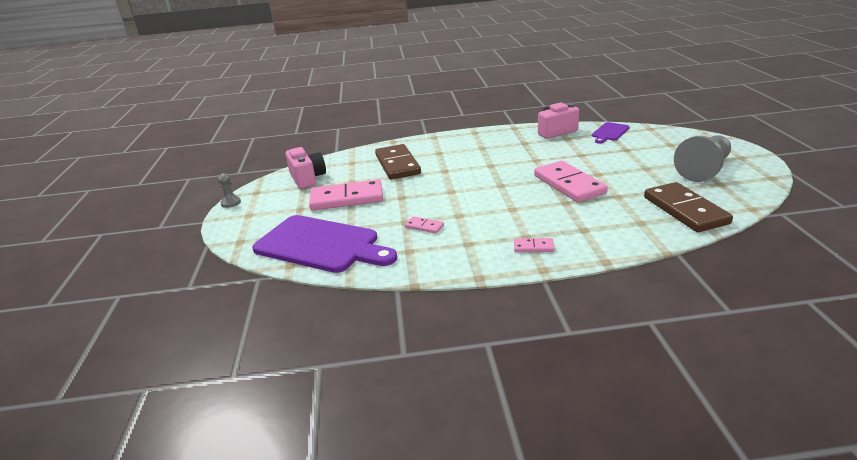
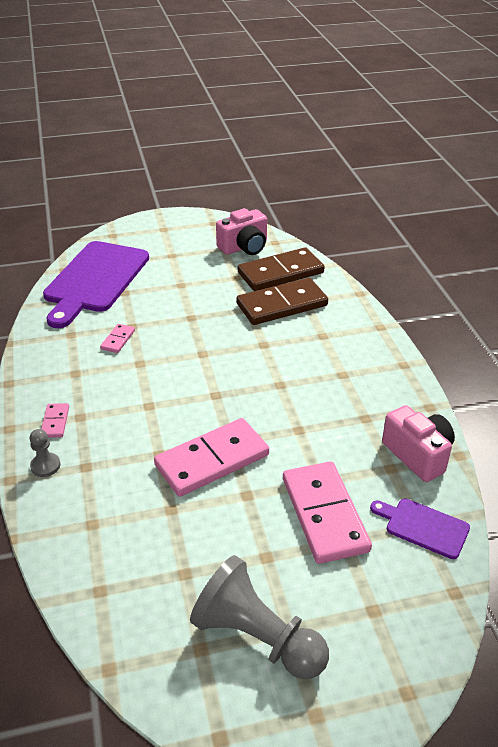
camera: 80 degrees right, 10 degrees up
(231, 203) = (190, 214): grey pawn -> grey pawn (45, 466)
(347, 198) = (191, 280): pink domino -> pink domino (324, 514)
(685, 210) = (116, 580): brown domino -> brown domino (280, 273)

